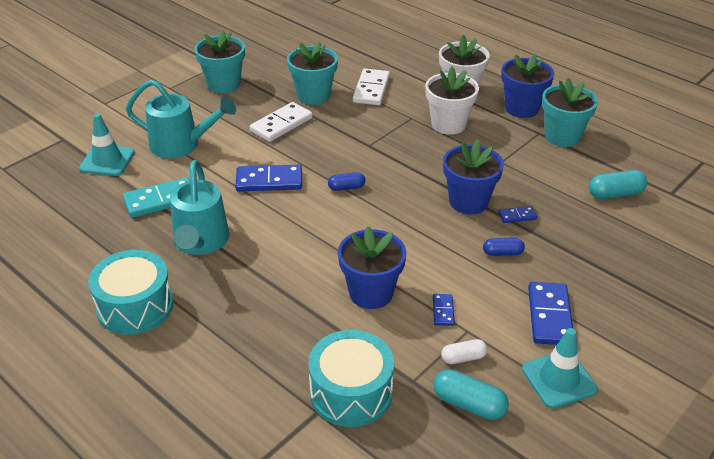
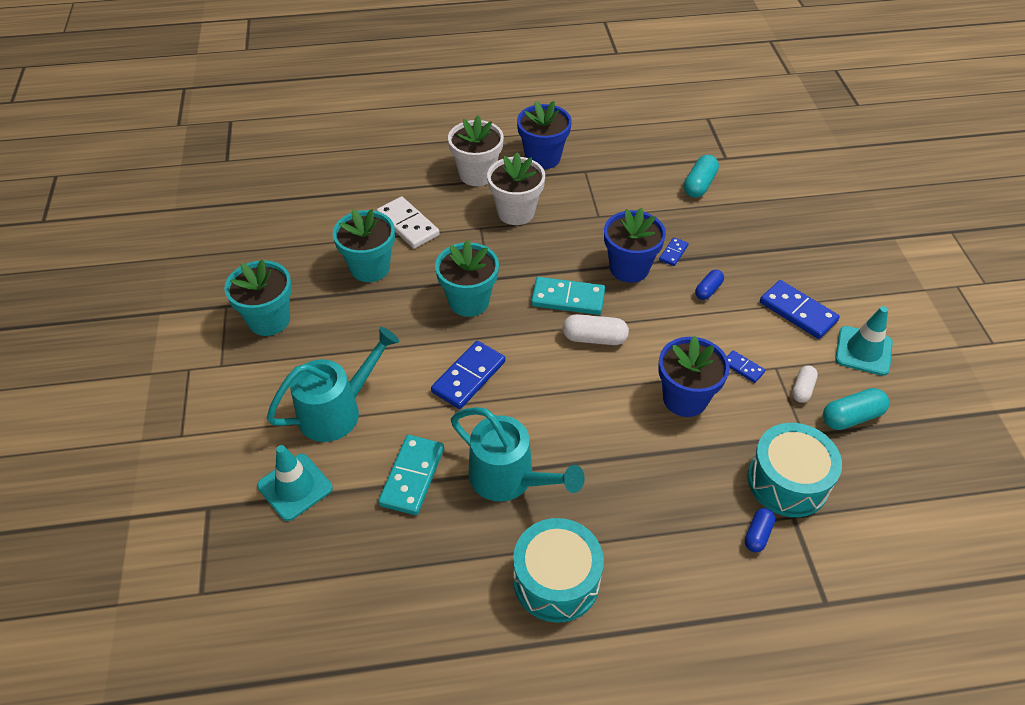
camera: 50 degrees left, 10 degrees up
(281, 124) = (390, 317): white domino -> none
(346, 187) = (533, 330): blue capsule -> blue capsule (757, 534)
(374, 219) = (594, 338): none -> white capsule
(397, 188) = (568, 298): none -> turquoise domino
(562, 136) = (603, 162): turquoise flower pot -> turquoise flower pot (469, 301)

